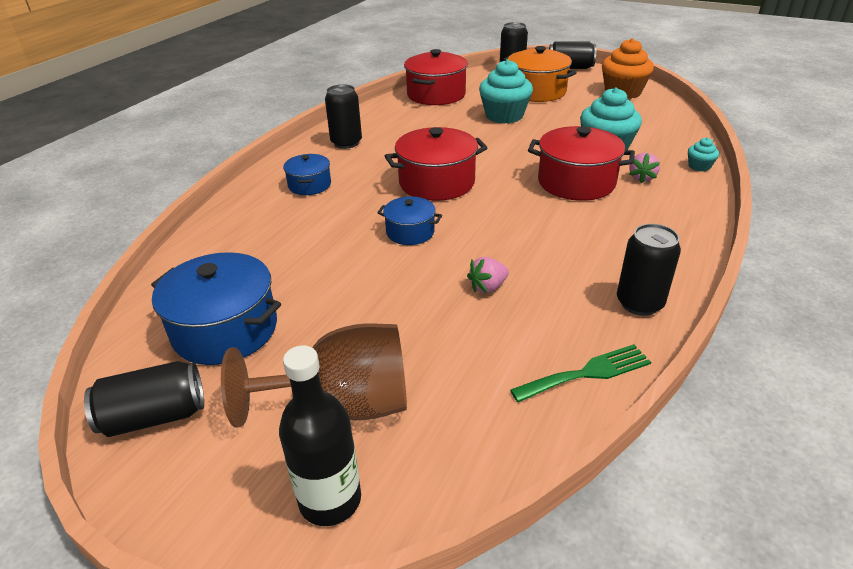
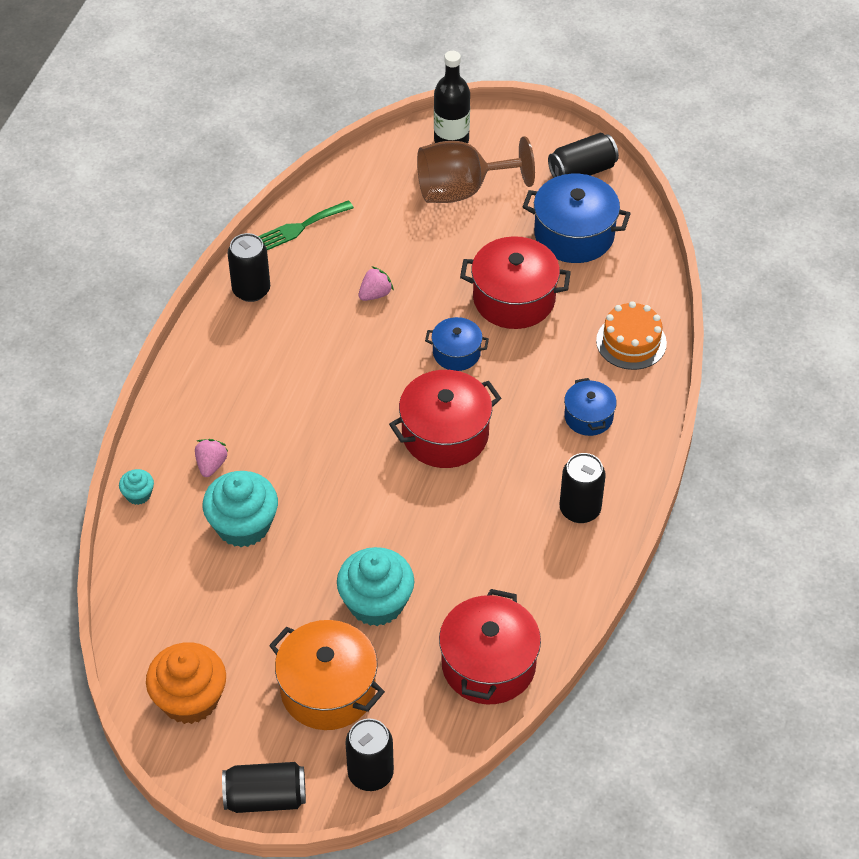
camera: 170 degrees right, 15 degrees up
(236, 228) = (631, 342): none -> orange cake
(576, 182) = (287, 449): red pot -> red pot (514, 299)

